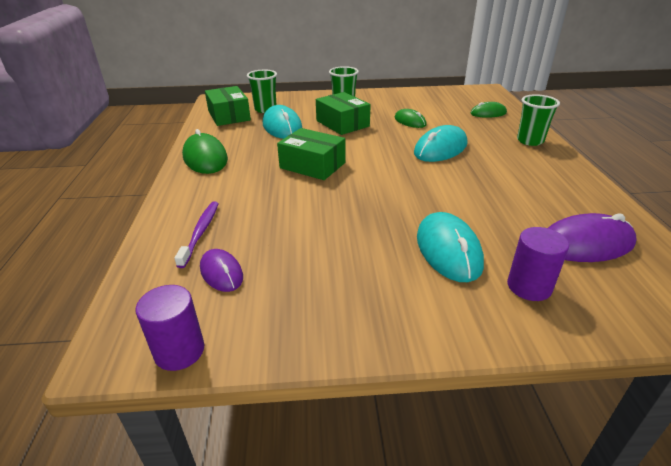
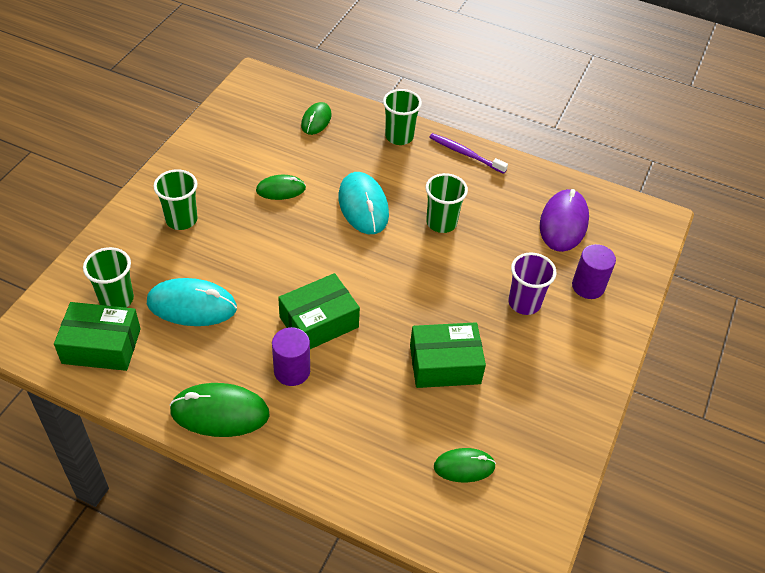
camera: 65 degrees left, 15 degrees up
(179, 351) = (545, 522): purple cylinder -> purple cylinder (292, 371)
(200, 232) = (389, 464): purple toothbrush -> purple toothbrush (465, 154)
(221, 272) = (464, 466): purple mouse -> green mouse
(342, 123) = (234, 247): green box -> green box (445, 364)
(448, 250) = (524, 303): turquoise mouse -> purple cup
(475, 181) = (441, 223): none -> green cup

